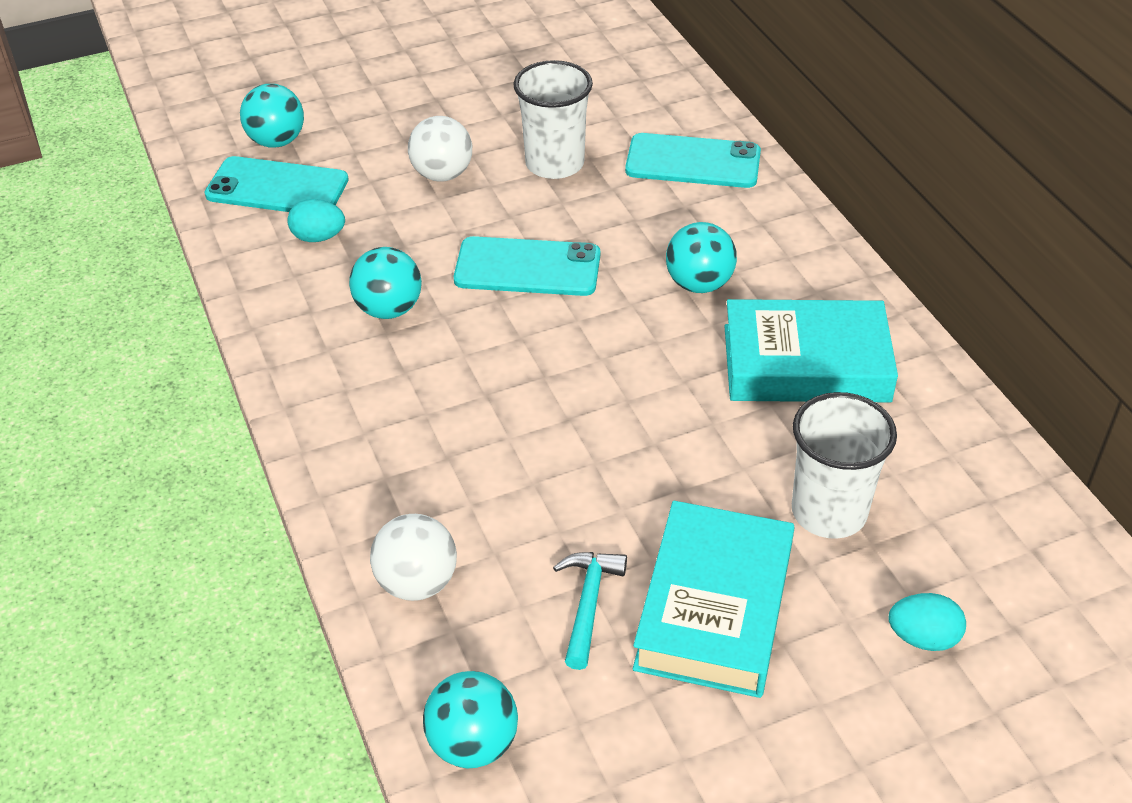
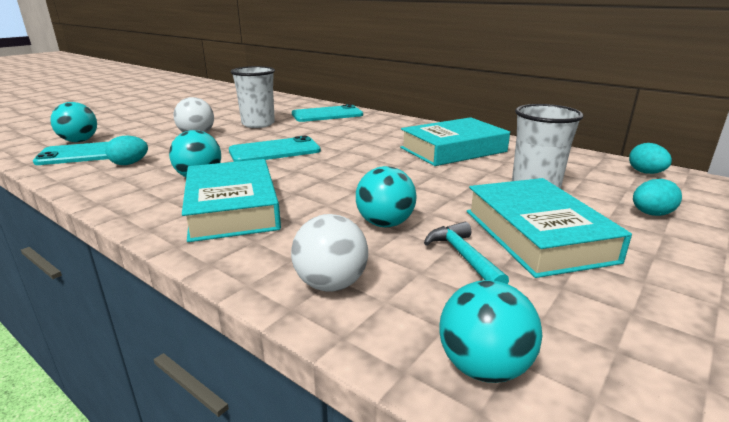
camera: 30 degrees left, 20 degrees down
(393, 401) = (233, 208): none -> turquoise book
(699, 284) = (371, 140): turquoise ball -> turquoise ball (385, 223)
(1056, 550) = (645, 173): none -> turquoise egg

